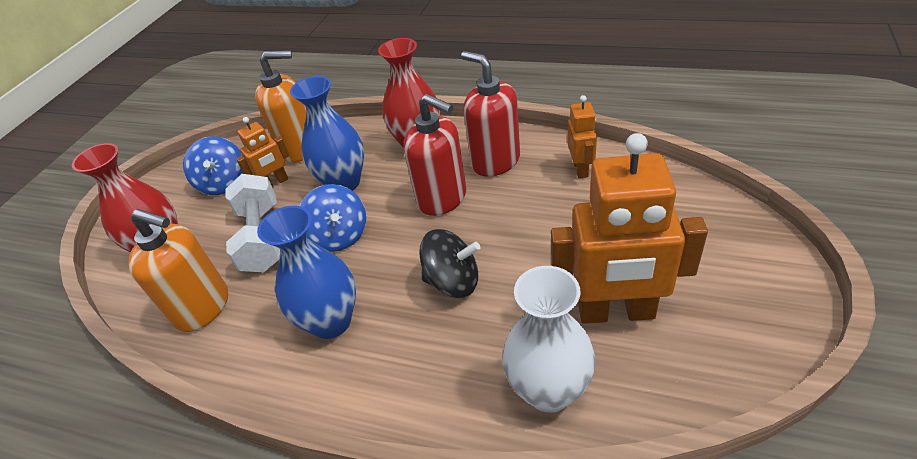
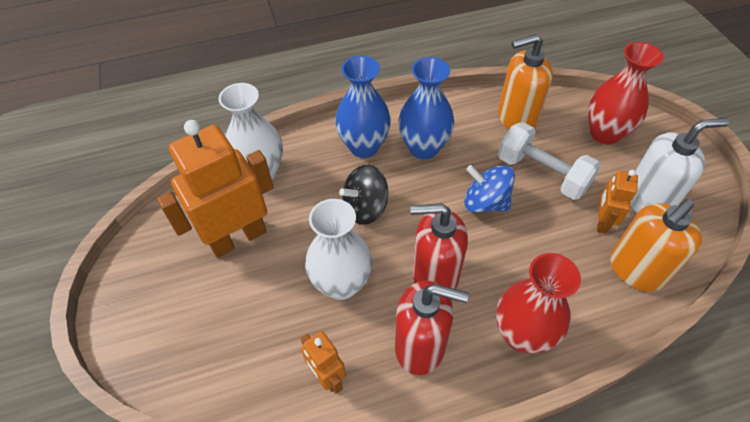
camera: 140 degrees right, 10 degrees up
(224, 183) = (647, 201): blue spinning top -> white soap dispenser
(344, 183) = (540, 251): blue vase -> blue vase (364, 146)
(527, 223) = (341, 284): none -> white vase

